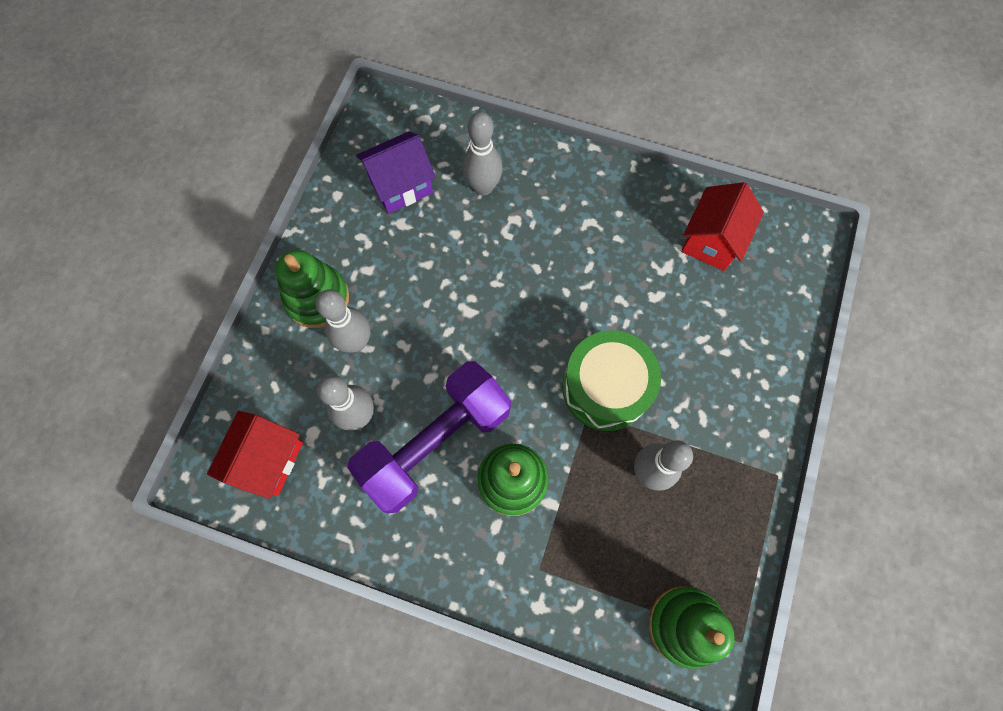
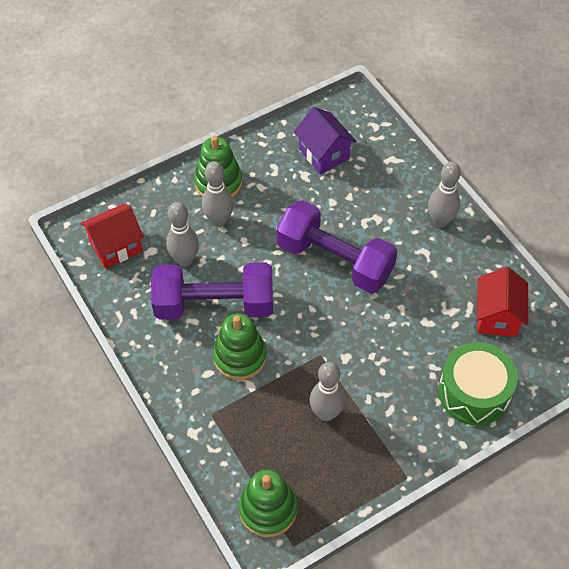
camera: 40 degrees right, 15 degrees down
(401, 186) = (324, 154): purple house -> purple house turned 45 degrees clockwise
(483, 187) = (374, 187): grey bowling pin -> grey bowling pin (440, 221)
(513, 297) = (335, 260): none -> purple dumbbell
(605, 387) = (344, 349): green drum -> green drum (474, 392)
(712, 240) = (497, 316): red house -> red house turned 60 degrees counterclockwise

